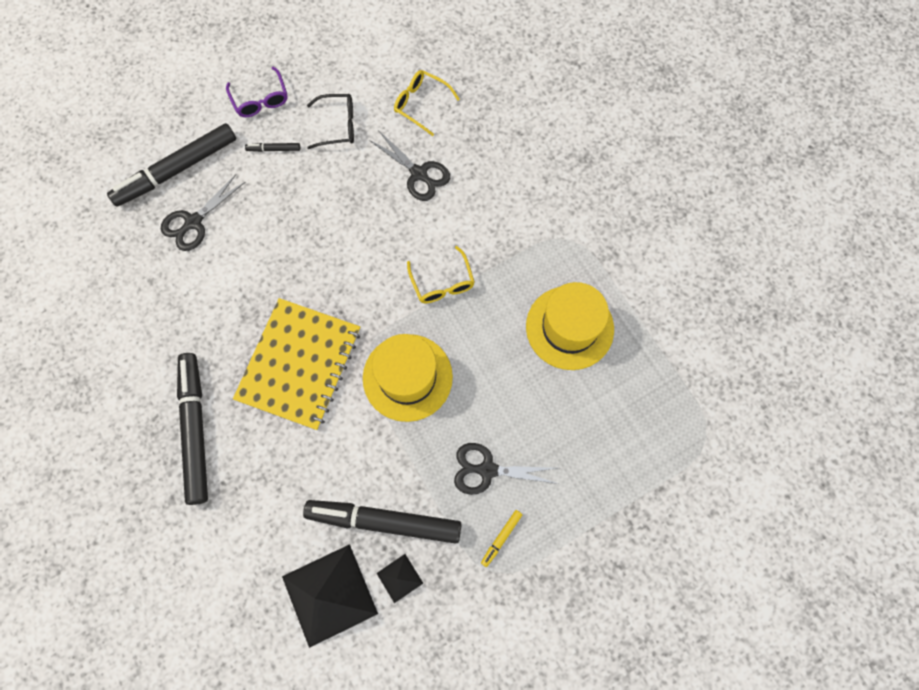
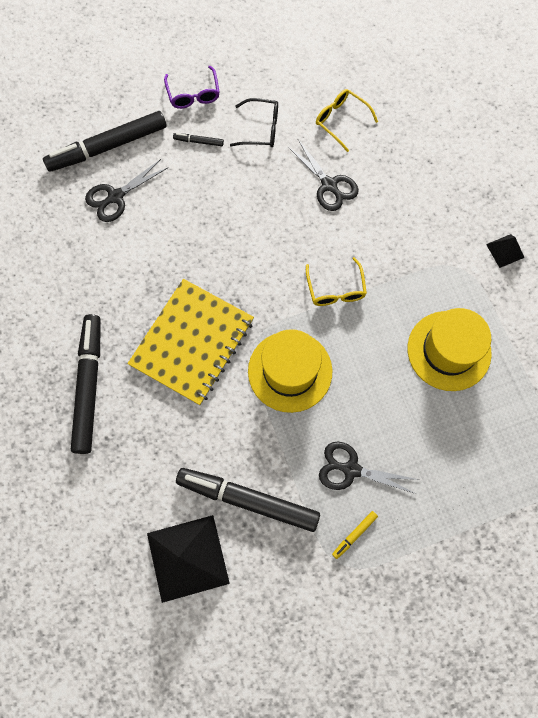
camera: 10 degrees right, 0 degrees up
(399, 578) = (254, 554): black pyramid -> black pyramid (505, 250)

